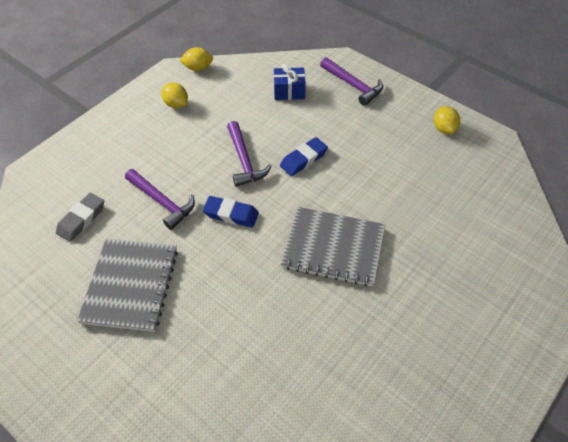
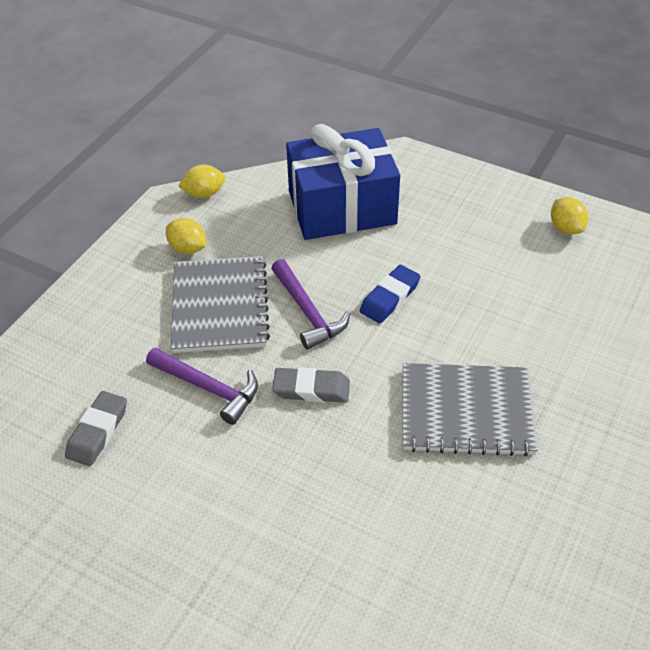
camera: 10 degrees left, 5 degrees down
(130, 285) = (197, 512): grey notebook -> grey notebook (220, 306)
(231, 214) = (311, 389): blue eraser -> grey eraser
(289, 91) = (342, 208): blue gift -> blue gift, size x2.21
(353, 85) = (428, 187): purple hammer -> none

